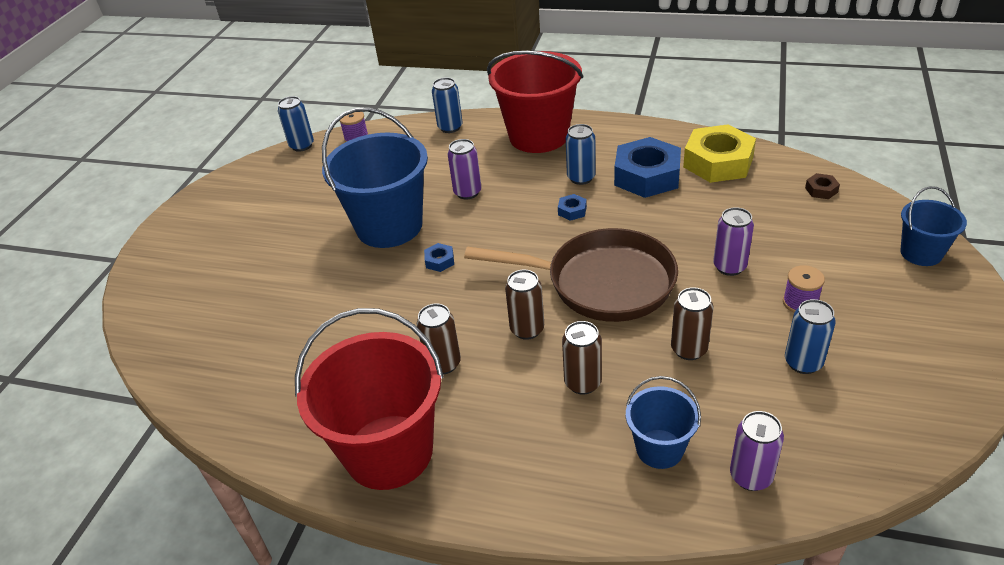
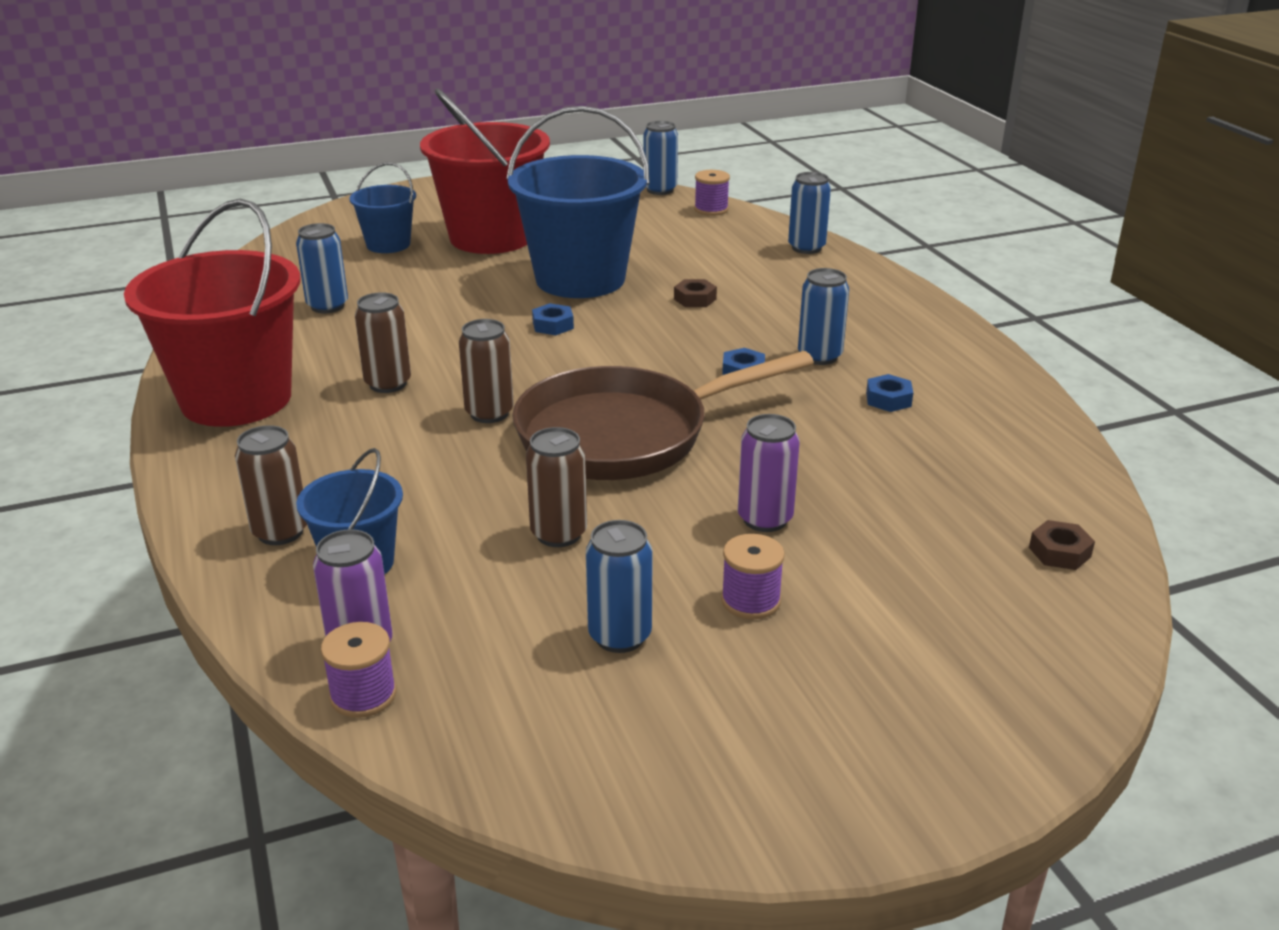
camera: 50 degrees right, 10 degrees down
(292, 358) = (327, 306): none -> blue can
(467, 192) = (695, 299): purple can -> brown nut
(538, 136) = (868, 303): red bucket -> red bucket (491, 237)
(582, 383) = (430, 477): brown can -> brown can (280, 532)
(602, 283) = (624, 435): brown pan -> brown pan turned 90 degrees clockwise
(647, 176) = (888, 399): blue nut -> blue nut, size x0.41
(718, 162) = (1001, 443): yellow nut -> none
(800, 490) = (363, 695): none -> purple spool
(921, 253) = (1018, 696): blue bucket -> blue bucket (388, 244)

